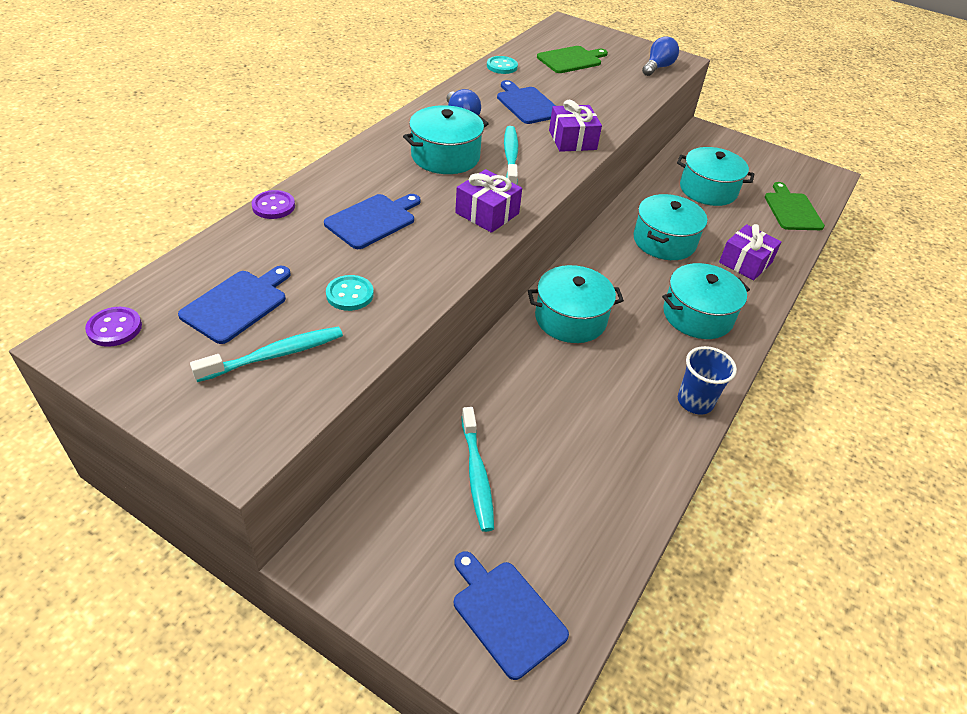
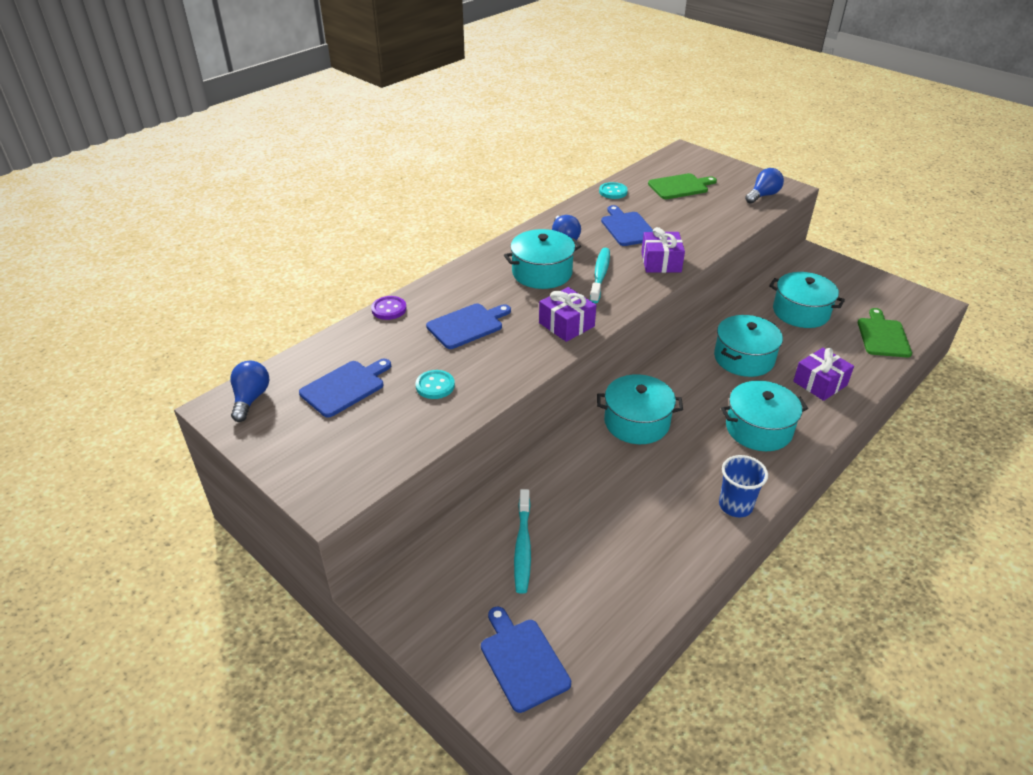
camera: 15 degrees right, 5 degrees down
(114, 328) = (251, 399): purple button -> blue light bulb
(275, 355) = (366, 429): turquoise toothbrush -> none

